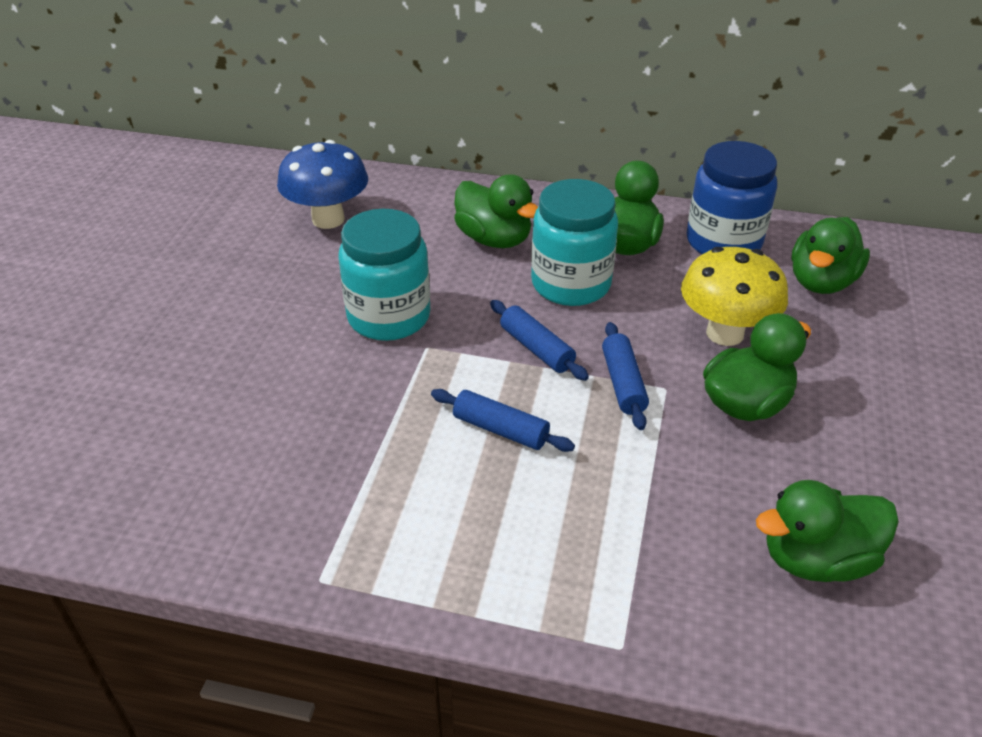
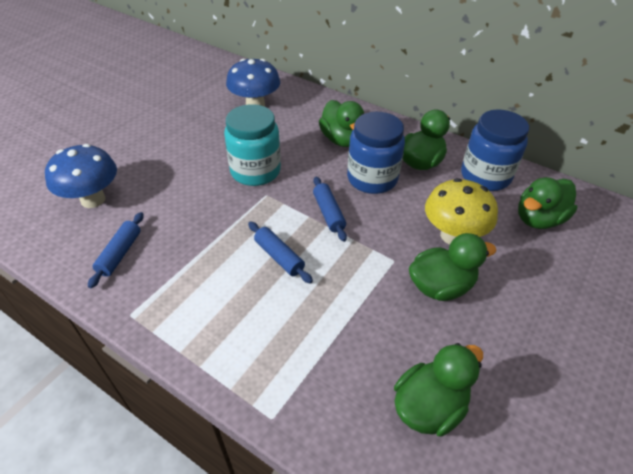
camera: 20 degrees right, 5 degrees up
(141, 429) = (93, 199): none -> blue mushroom
(571, 284) = (372, 178): turquoise jar -> blue jar
(623, 383) = (369, 250): blue rolling pin -> blue rolling pin (120, 254)
(816, 559) = (429, 406): green duck -> green duck turned 135 degrees clockwise

